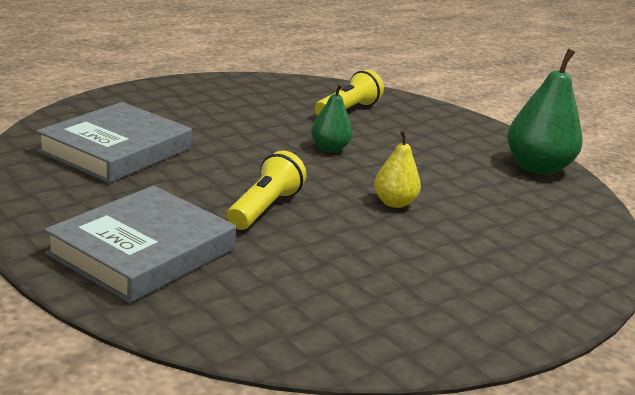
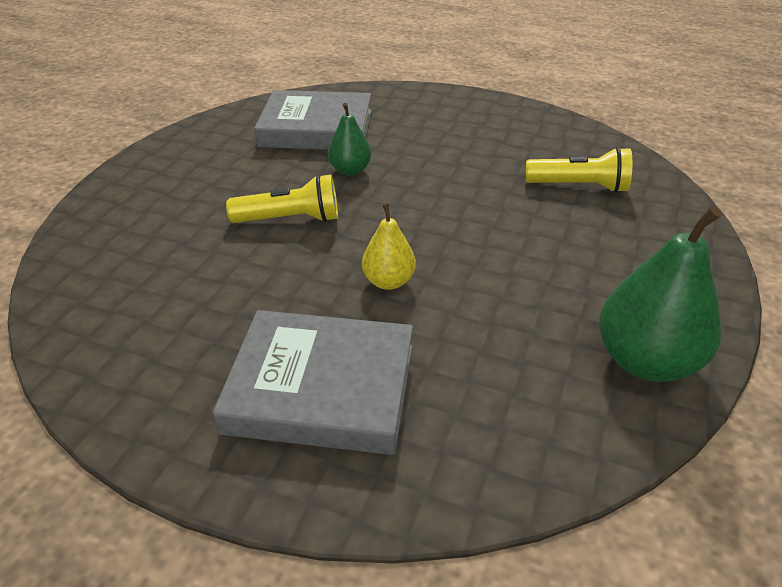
camera: 65 degrees right, 15 degrees up
(142, 251) = (162, 198): grey book -> grey book (321, 388)
(329, 149) = (464, 208): green pear -> green pear (350, 170)

